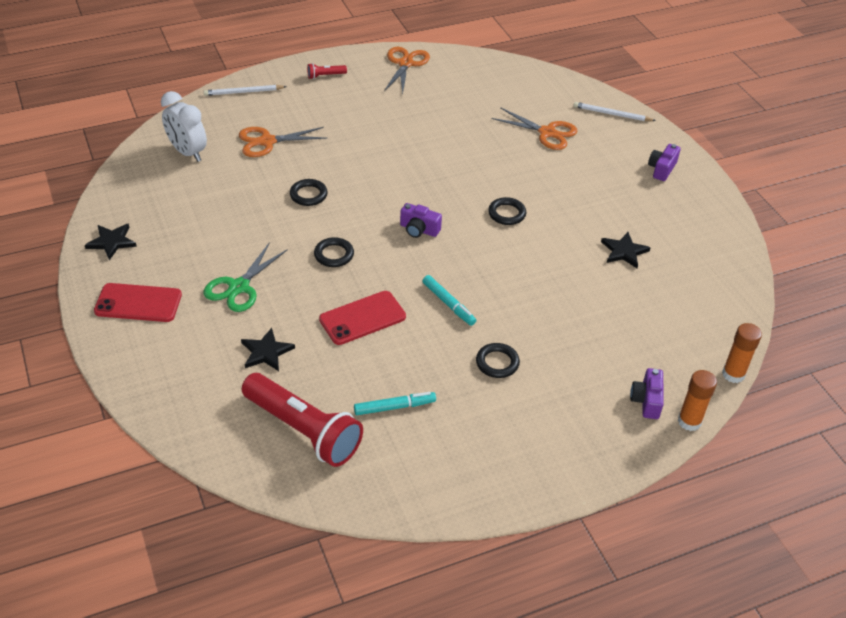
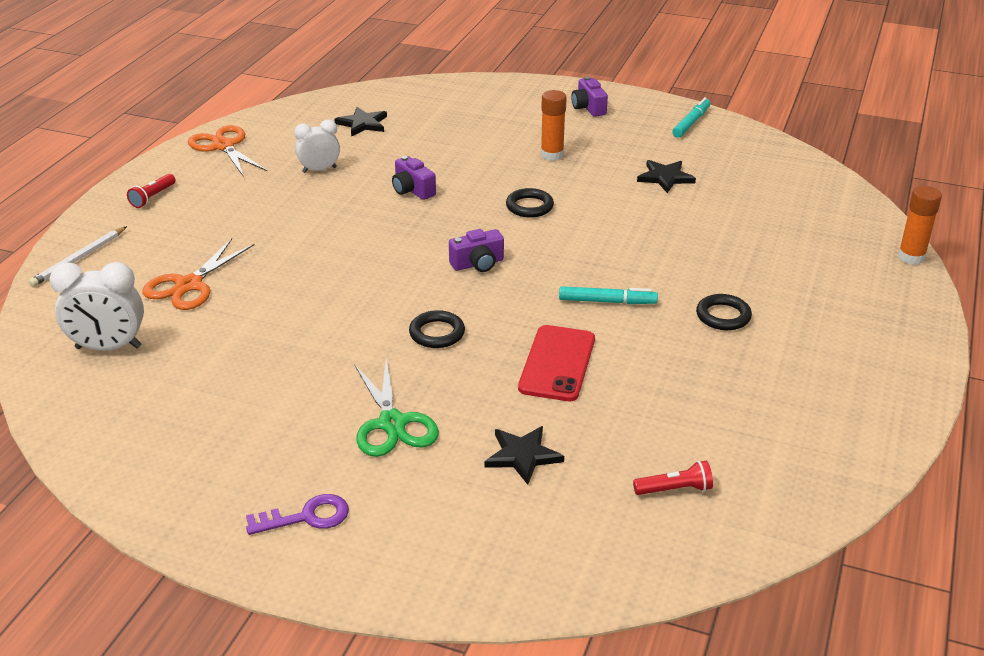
camera: 45 degrees left, 10 degrees down
(112, 242) = (165, 486): black star -> black star (362, 124)
(138, 303) = (306, 517): red phone -> purple key
(303, 430) = (675, 489): red flashlight -> red flashlight, size x0.41
(308, 195) = (319, 302): black ring -> none
(394, 407) = (711, 409): turquoise marker -> turquoise marker (691, 123)
(431, 111) = (319, 170): none -> white clock
(547, 133) = (453, 131): orange scissors -> none
(612, 114) = (482, 91): white pencil -> none
(646, 401) = (863, 264): purple camera -> purple camera (412, 190)
(733, 374) = (878, 208): orange glue stick -> orange glue stick (552, 155)

